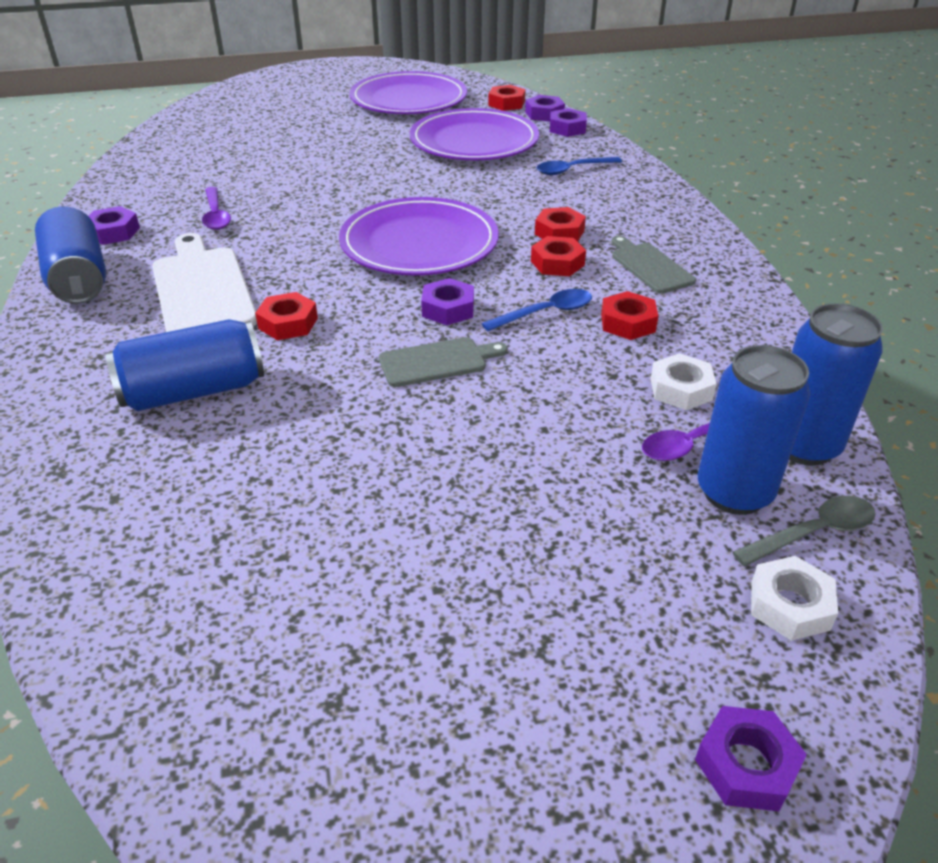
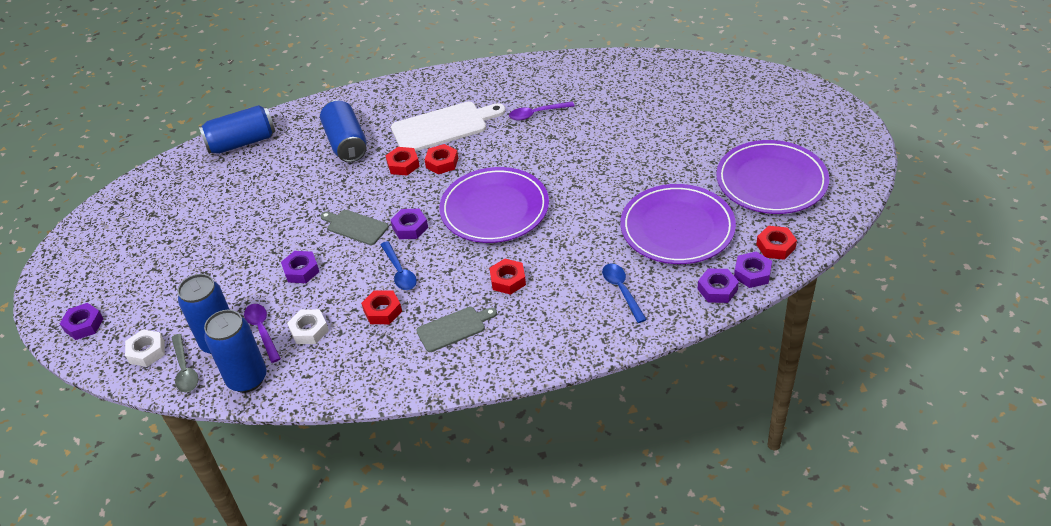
camera: 95 degrees right, 5 degrees up
(78, 278) = (460, 80): blue can -> blue can (242, 142)
(113, 232) = (514, 79): purple nut -> purple nut (301, 271)
(437, 362) = (355, 226): grey cutting board -> grey cutting board turned 135 degrees clockwise
(557, 263) = (462, 278): red nut -> red nut (442, 163)

